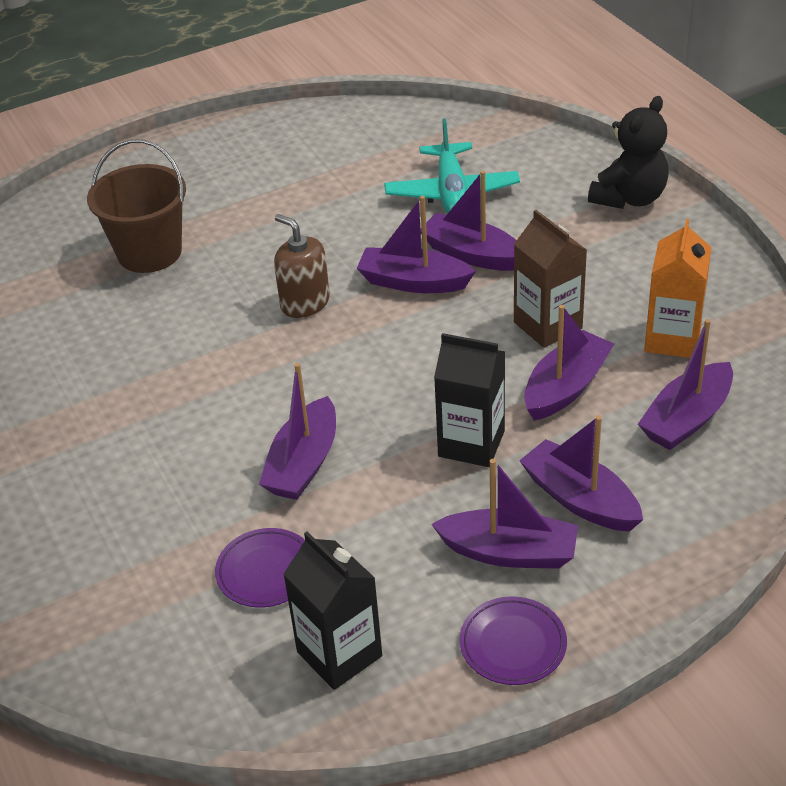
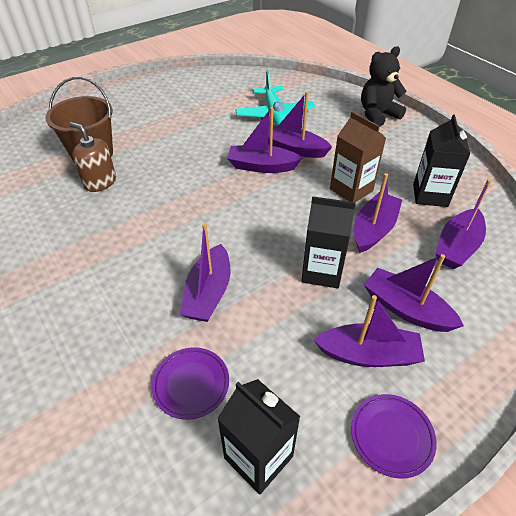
camera: 10 degrees left, 5 degrees up
(305, 303) = (195, 181): brown soap dispenser -> brown soap dispenser (100, 182)
(629, 198) = (377, 115): black teddy bear -> black teddy bear turned 150 degrees counterclockwise
(672, 339) = (430, 195): orange carton -> black carton

